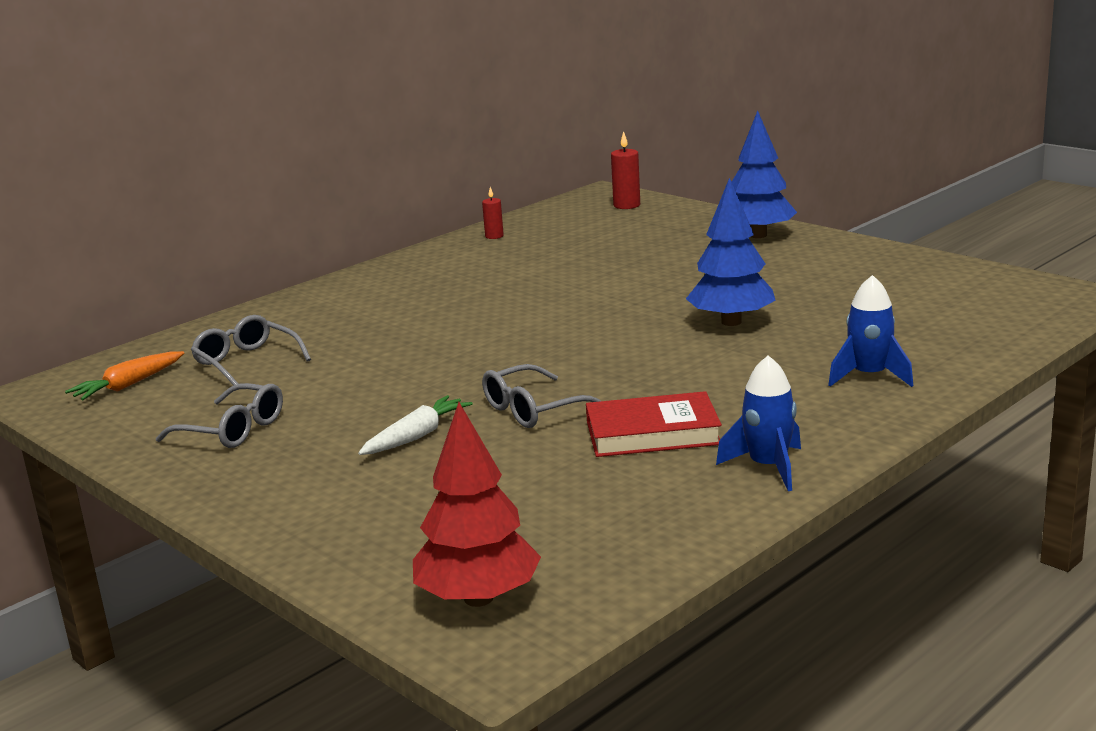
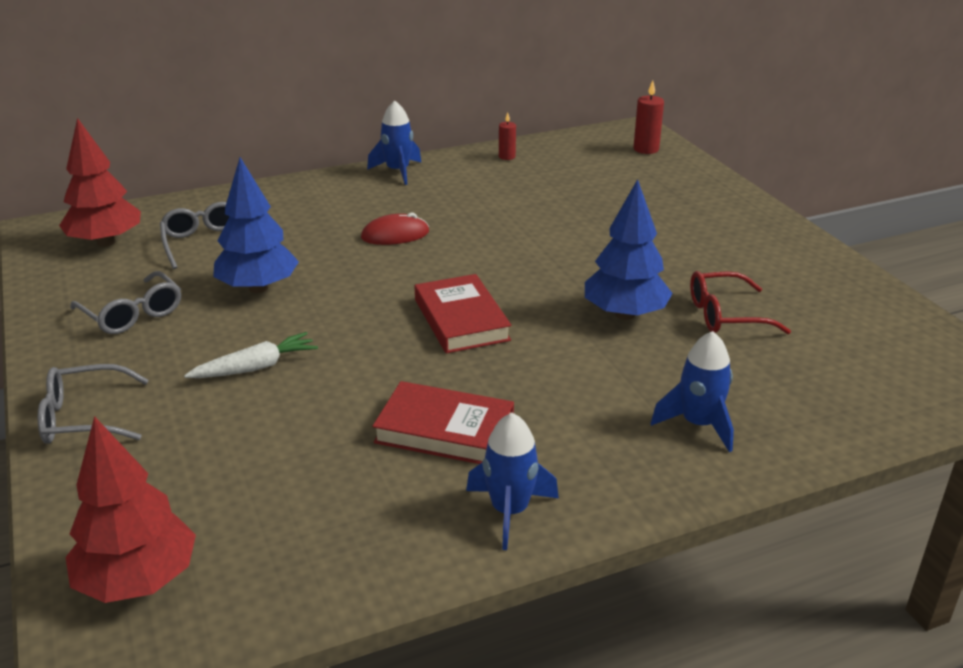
camera: 20 degrees right, 10 degrees up
(128, 385) = (106, 242): orange carrot -> red tree
(392, 268) = (398, 171): none -> blue rocket
(446, 314) = (395, 235): none -> red mouse
(533, 410) = (371, 367): grey glasses -> grey glasses (84, 418)
(583, 359) = (461, 320): none -> red book
(758, 235) = (735, 214): blue tree -> blue tree (258, 288)
(819, 303) = (725, 315): none -> red glasses

